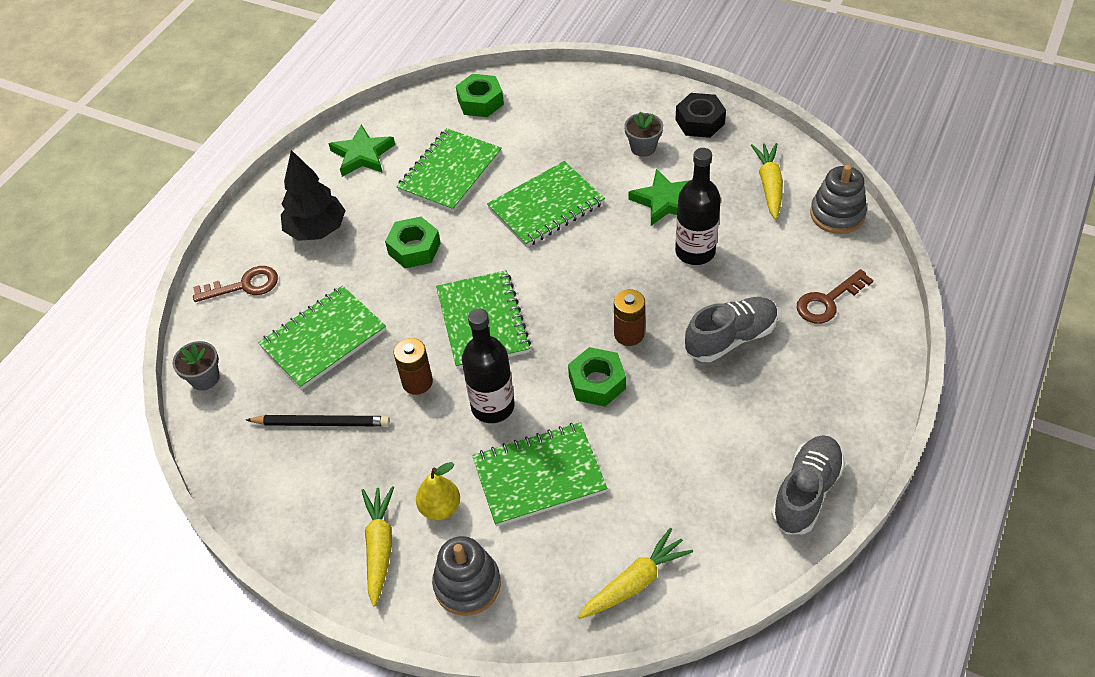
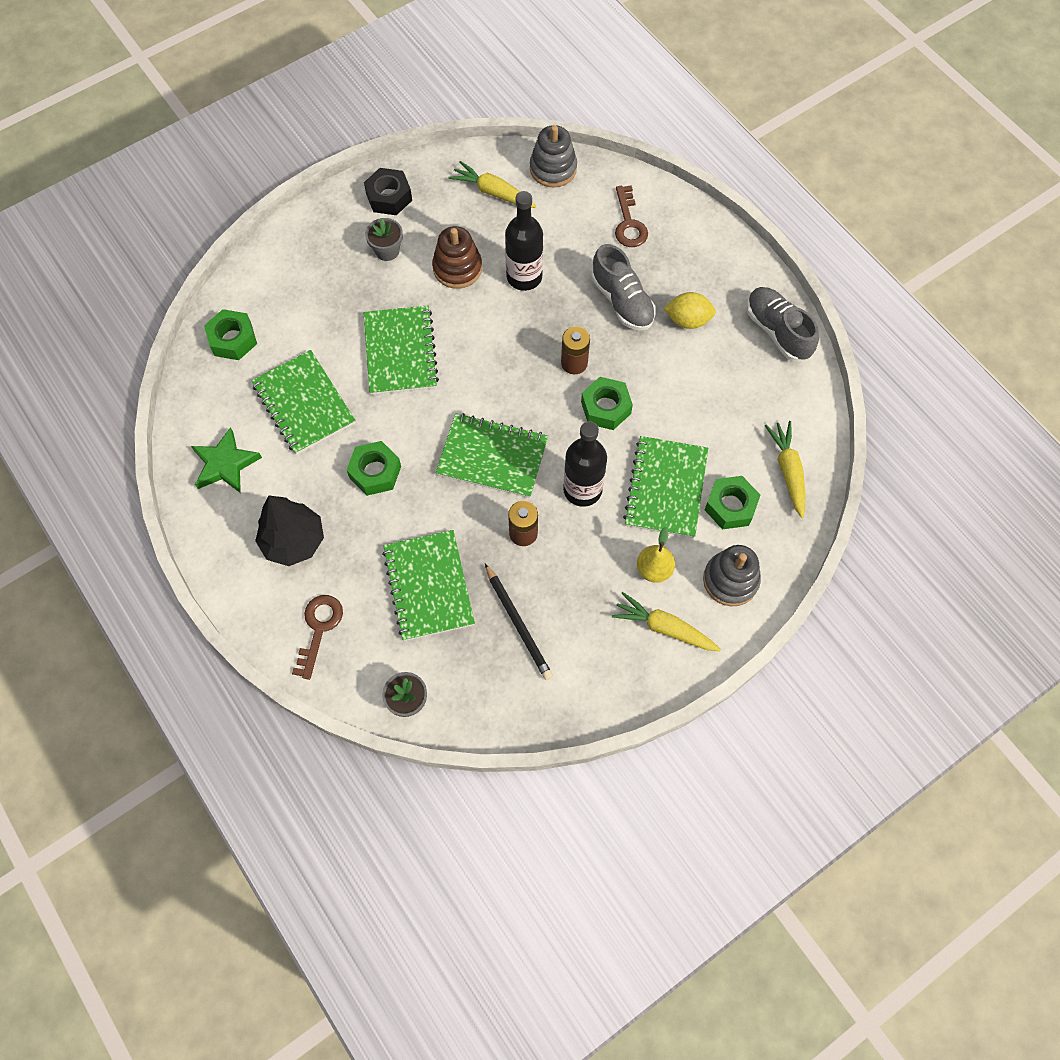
camera: 65 degrees left, 15 degrees up
(321, 423) = (518, 623): black pencil -> black pencil turned 120 degrees clockwise
(555, 545) = (730, 506): none -> green nut
(664, 201) = (457, 268): green star -> brown stacking toy
(730, 338) = (622, 301): grey shoe -> grey shoe turned 150 degrees clockwise
(753, 404) = (687, 320): none -> yellow lemon

